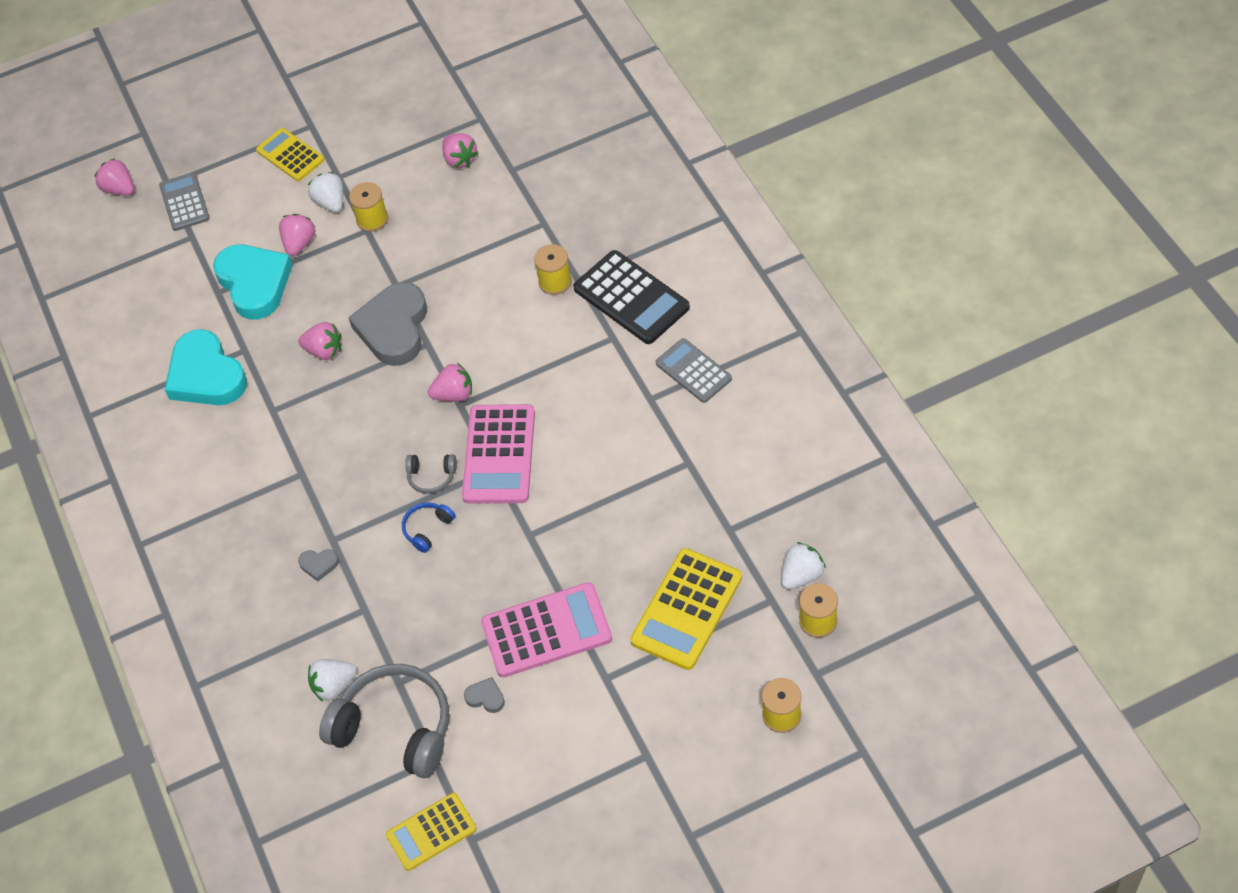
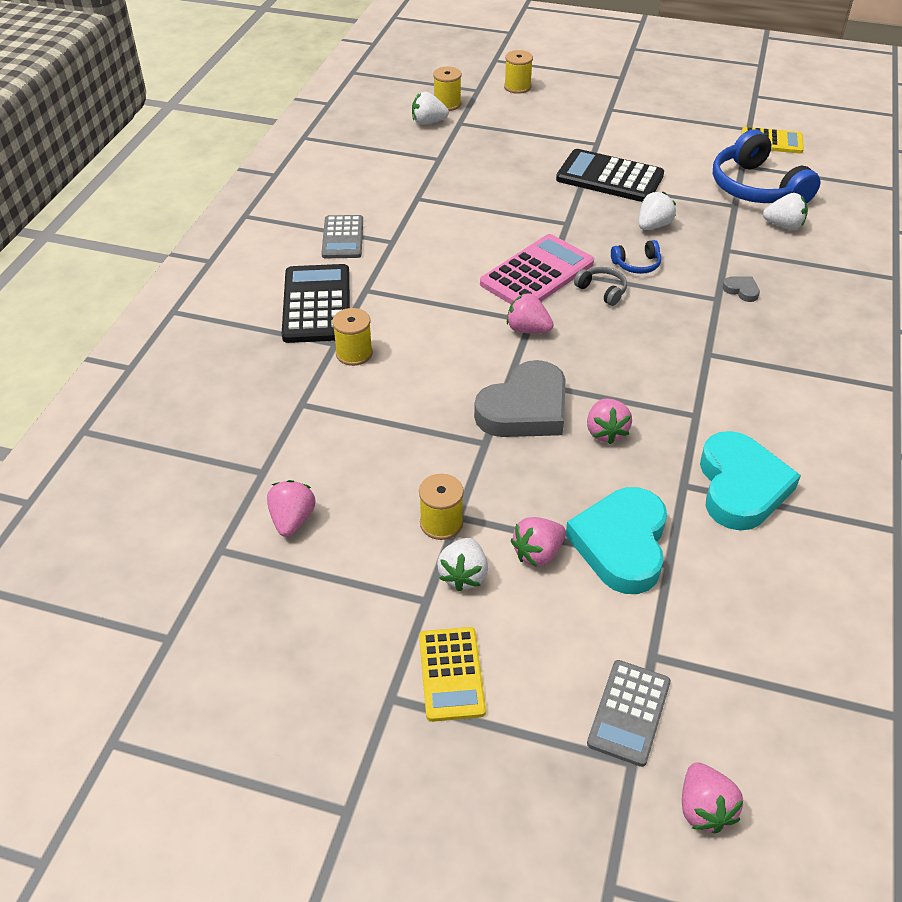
camera: 145 degrees left, 10 degrees down
(324, 351) = (605, 432): pink strawberry -> pink strawberry turned 150 degrees counterclockwise
(395, 728) = (756, 188): grey headphones -> blue headphones
(451, 591) = (653, 226): none -> white strawberry
(486, 697) = (681, 171): grey heart -> none
(546, 630) = (609, 177): pink calculator -> black calculator
(687, 609) = (512, 143): yellow calculator -> none

